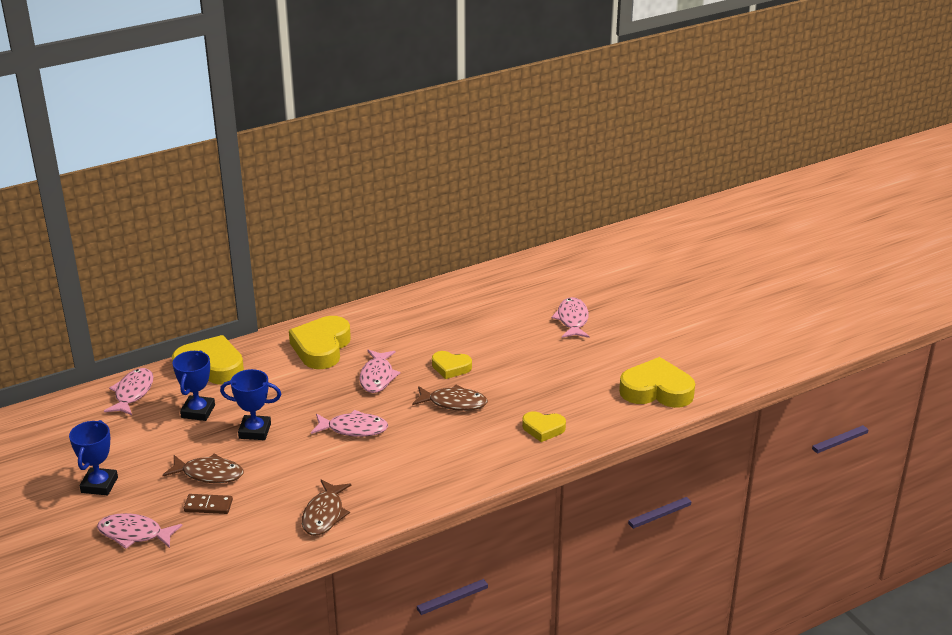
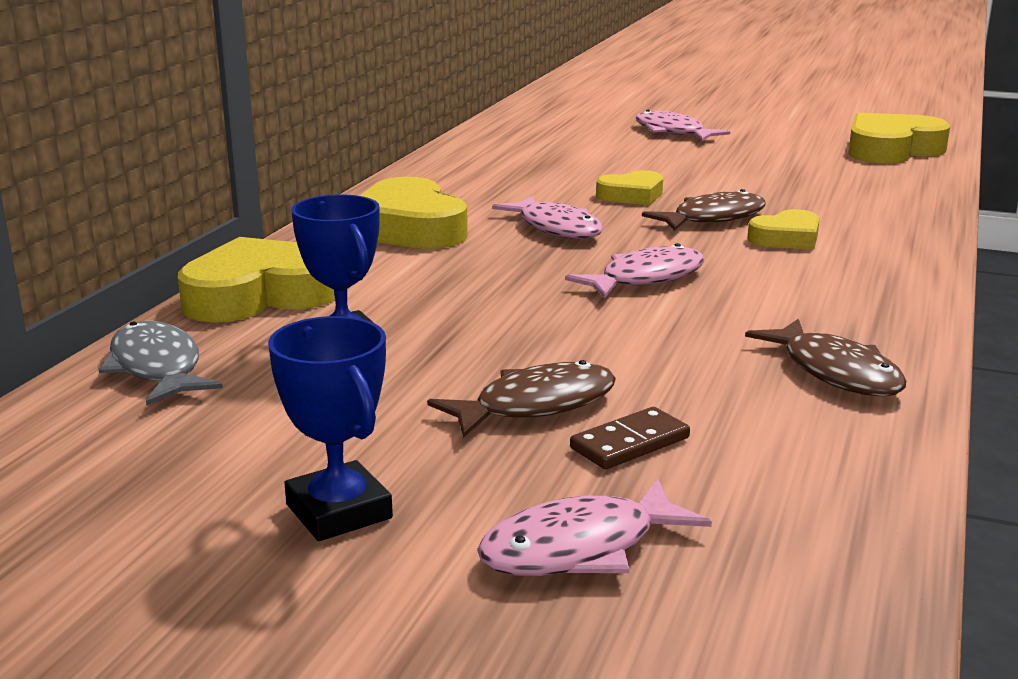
camera: 40 degrees left, 10 degrees down
(132, 393) = (157, 368): pink fish -> grey fish
(255, 431) = (499, 331): blue trophy -> none
(543, 429) = (868, 205): yellow heart -> yellow heart (786, 238)

